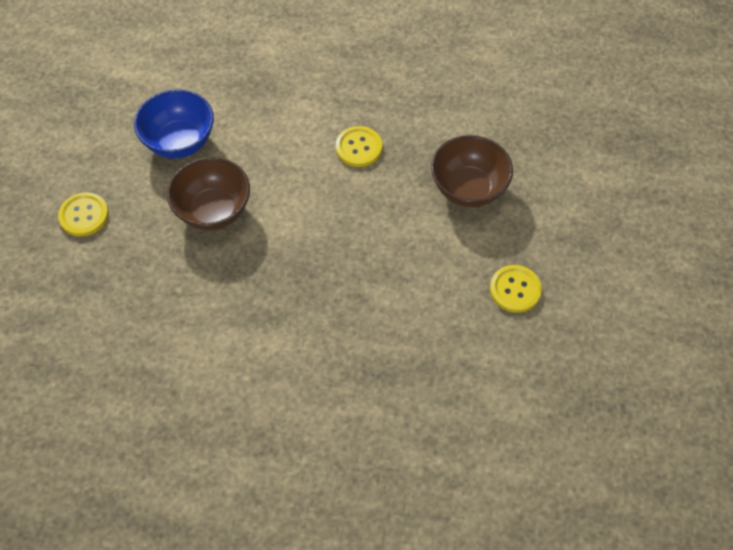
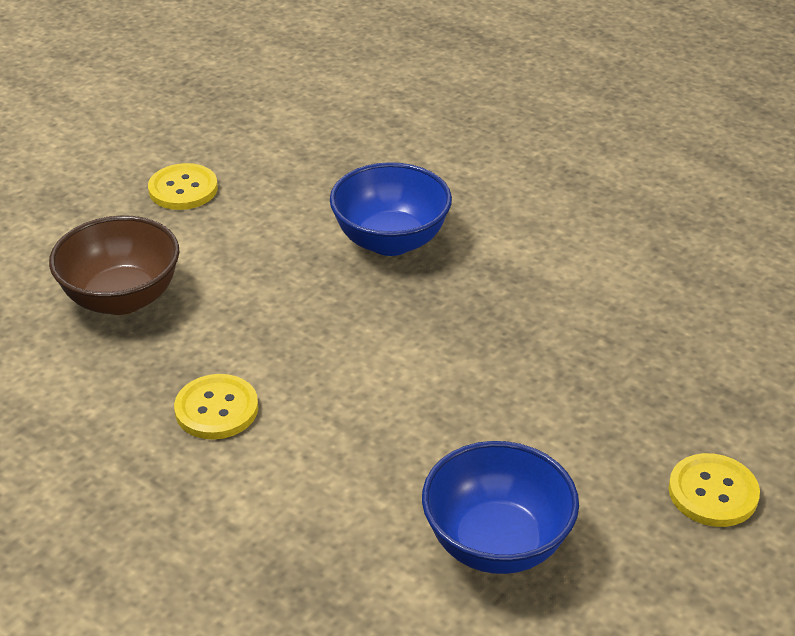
camera: 150 degrees left, 20 degrees down
(213, 211) = (498, 415): brown bowl -> none
(350, 310) = (391, 241): none -> blue bowl

